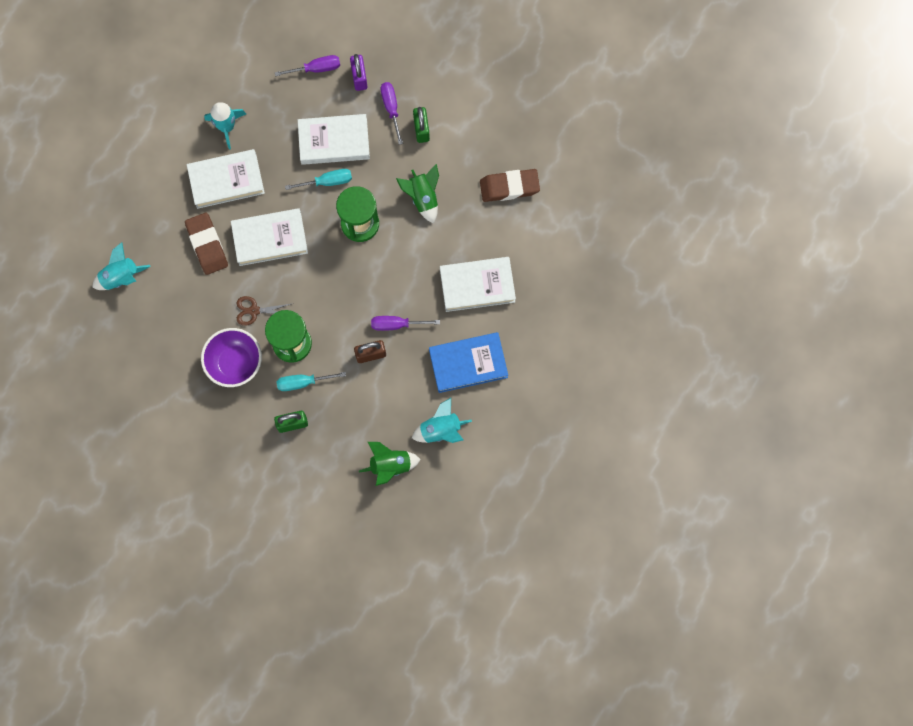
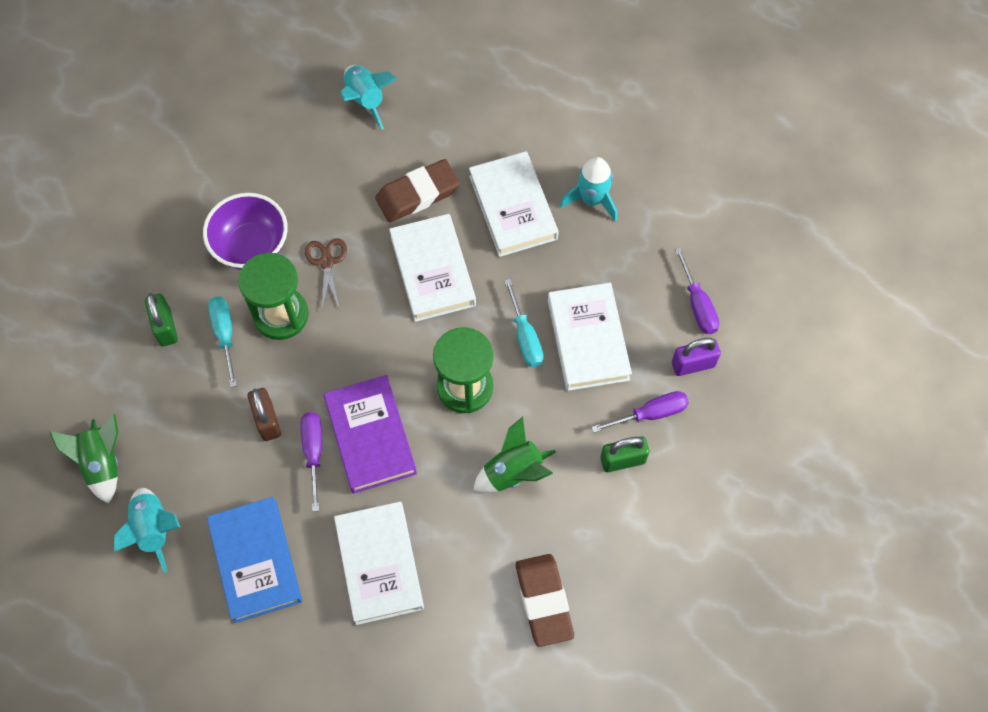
camera: 85 degrees right, 10 degrees down
(389, 287) = (370, 436): none -> purple book

